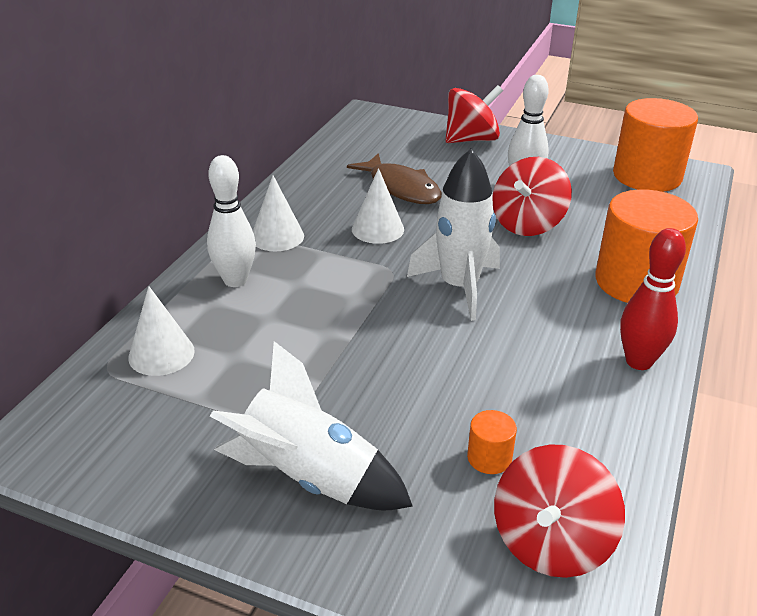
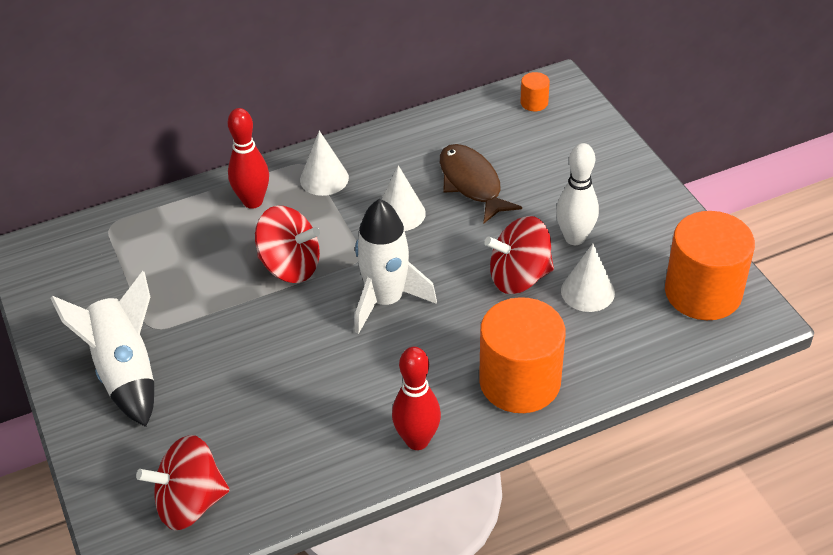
camera: 45 degrees right, 10 degrees up
(161, 354) = (148, 233): white cone -> white cone (587, 291)
(235, 280) = (253, 201): white bowling pin -> red bowling pin
(401, 188) = (472, 183): brown fish -> brown fish turned 150 degrees clockwise
(471, 139) = (604, 162): red spinning top -> red spinning top (290, 266)
(489, 458) = (229, 432): orange cylinder -> orange cylinder (534, 103)

